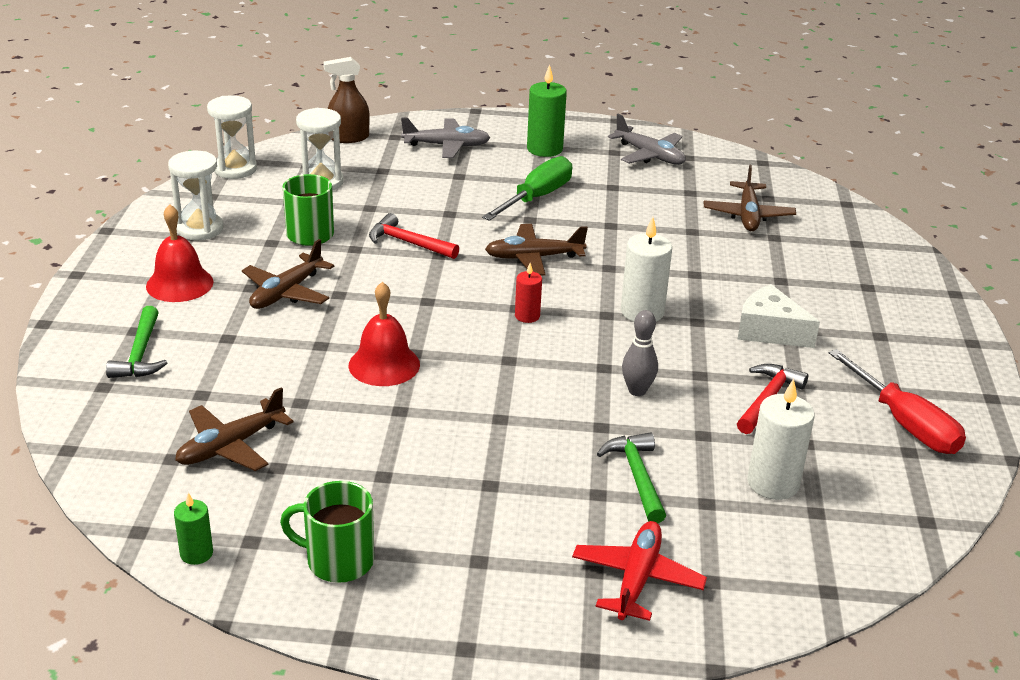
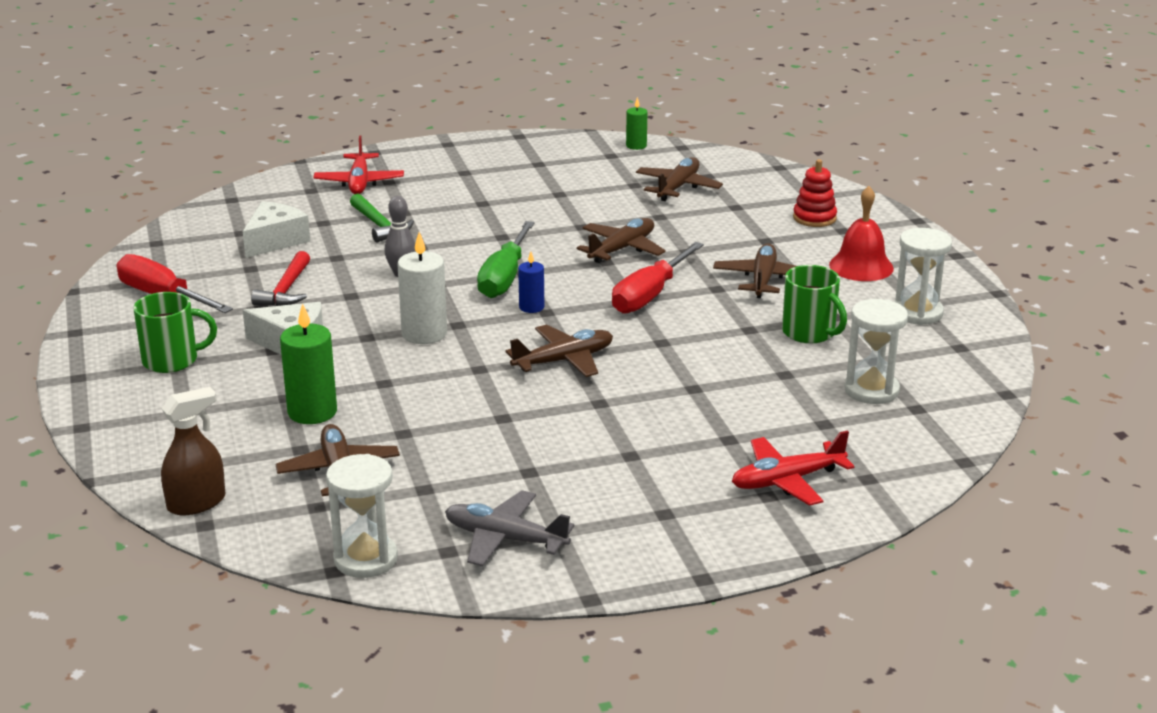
camera: 160 degrees right, 5 degrees down
(140, 354) = (814, 218): green hammer -> red stacking toy
(235, 169) = (984, 383): white hourglass -> white hourglass (366, 559)
(338, 560) = (550, 157): green mug -> green mug (172, 360)
(348, 137) = (921, 460): brown spray bottle -> brown spray bottle (197, 503)
(384, 364) = (622, 249): red bell -> brown plane
(407, 302) = (650, 295): none -> red screwdriver
(408, 243) = (704, 346): red hammer -> none
(447, 146) = (787, 481): grey plane -> red plane
(527, 316) = (531, 307): red candle -> blue candle
(536, 197) = (612, 432): green screwdriver -> green screwdriver (505, 277)
(544, 149) = (656, 510): green candle -> green candle (312, 412)
(773, 483) = (275, 241): white candle -> white cheese

